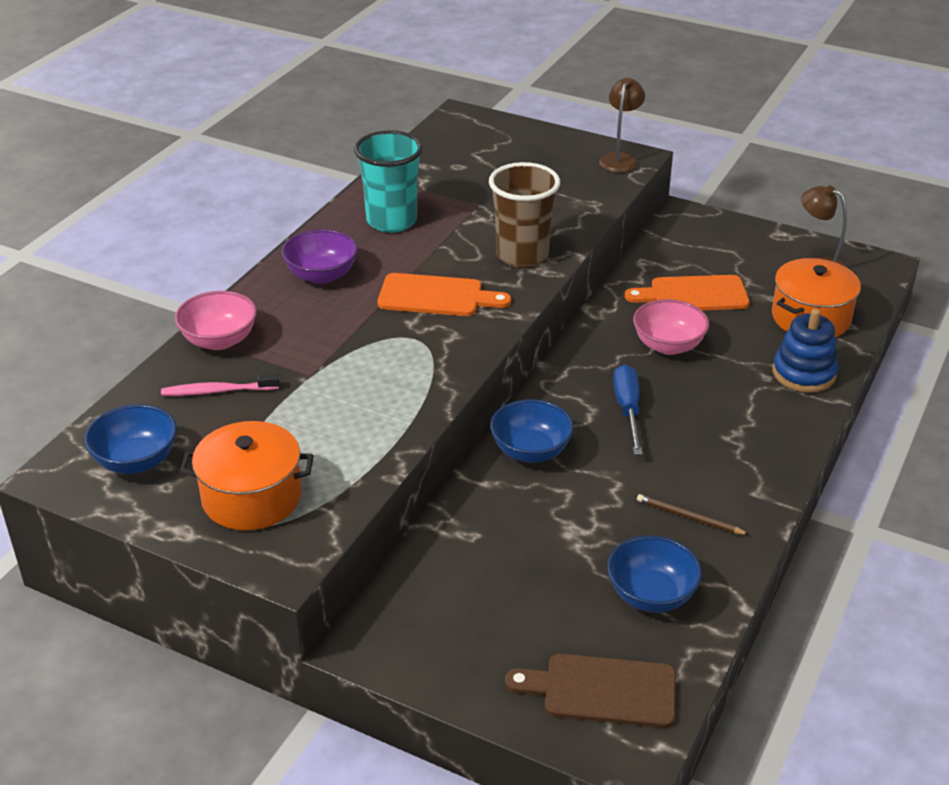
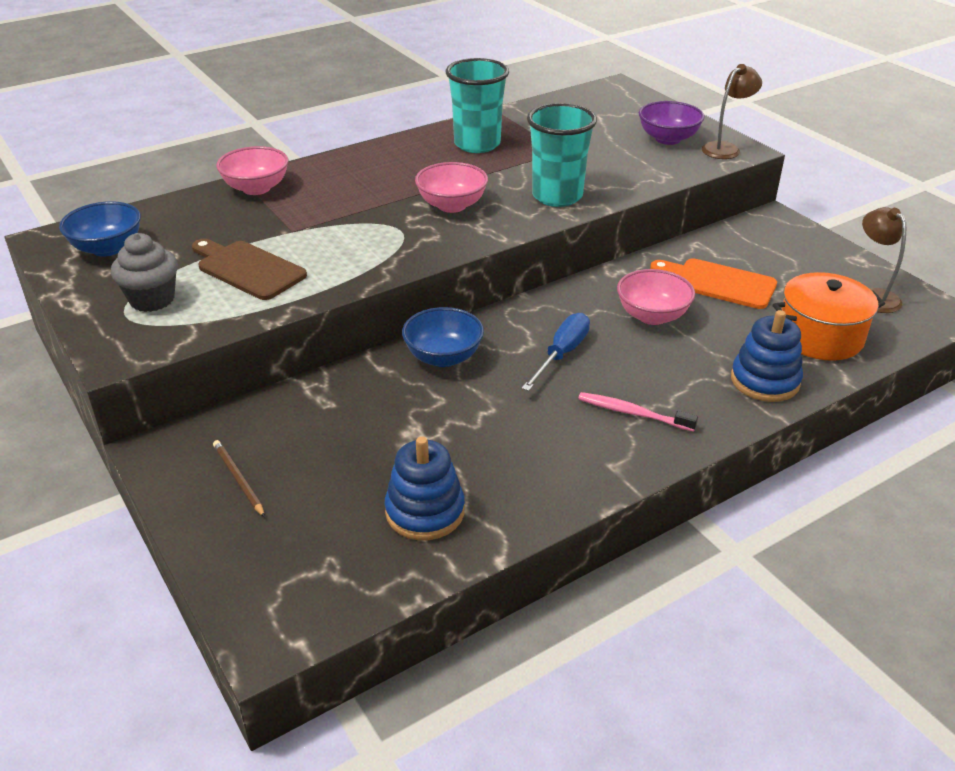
camera: 30 degrees right, 0 degrees up
(217, 391) = (215, 221): pink toothbrush -> pink toothbrush (633, 413)
(252, 497) = (152, 299): orange pot -> grey cupcake
(321, 275) = (380, 166): purple bowl -> purple bowl (668, 139)
(436, 296) = (452, 205): orange cutting board -> pink bowl
(522, 256) = (557, 196): brown cup -> turquoise cup
(602, 690) = (299, 571): brown cutting board -> brown cutting board (248, 269)
(651, 595) = (425, 511): blue bowl -> blue stacking toy
(689, 517) = (527, 461): brown pencil -> brown pencil (238, 479)

